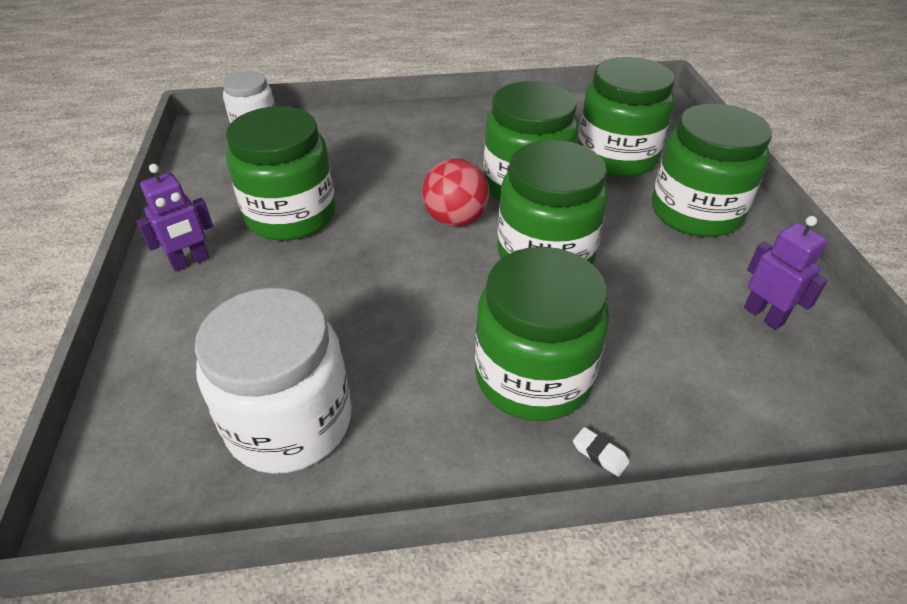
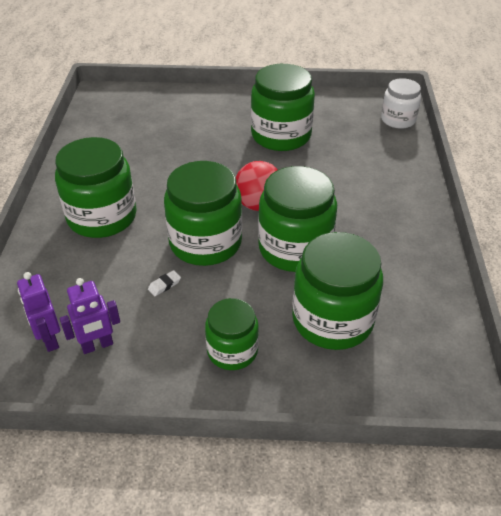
camera: 100 degrees right, 0 degrees up
(190, 262) = (244, 103): purple robot -> purple robot (49, 339)
(290, 422) = (115, 136): white jar -> none
(600, 454) = (40, 231): white eraser -> white eraser (164, 285)
(695, 212) = (232, 351): green jar -> green jar, size x0.60

